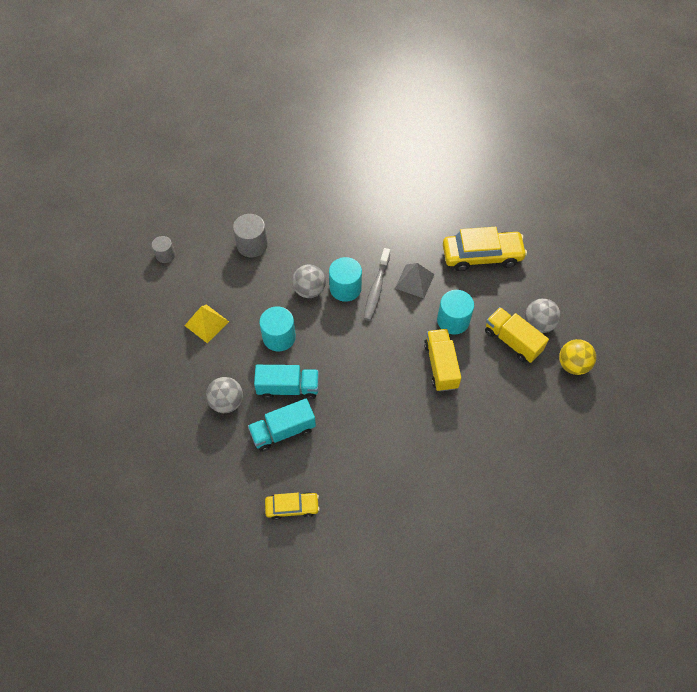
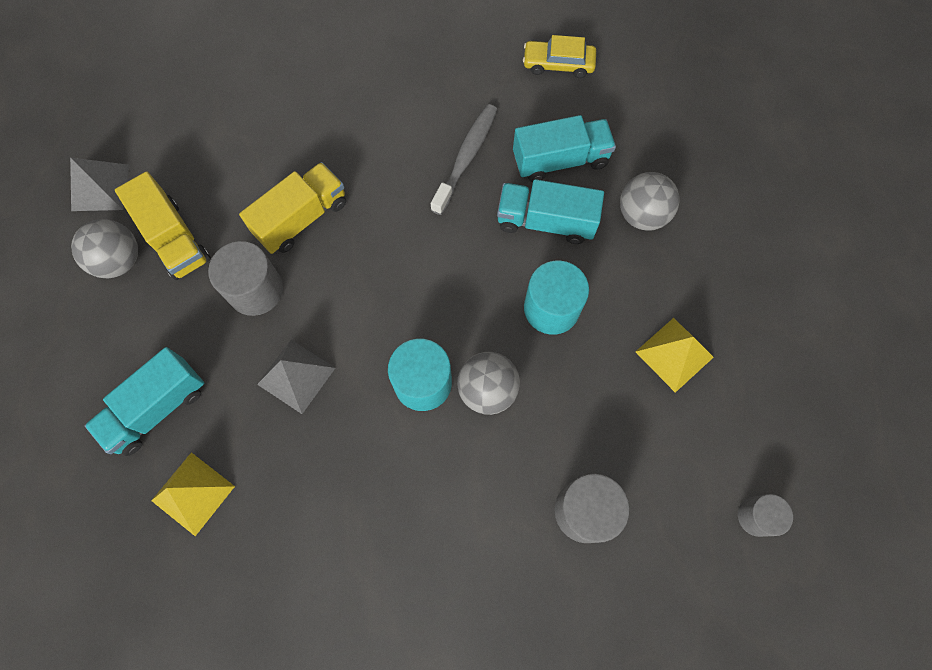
camera: 170 degrees left, 10 degrees up
(376, 289) = (368, 372): grey toothbrush -> grey toothbrush (466, 157)
(440, 365) = (301, 218): yellow truck -> yellow truck turned 135 degrees counterclockwise
(448, 224) = (193, 493): none -> yellow pyramid
(453, 320) = (255, 290): turquoise cylinder -> grey cylinder
(482, 255) = (157, 408): yellow car -> turquoise truck
(572, 364) = (100, 187): yellow ball -> grey pyramid

